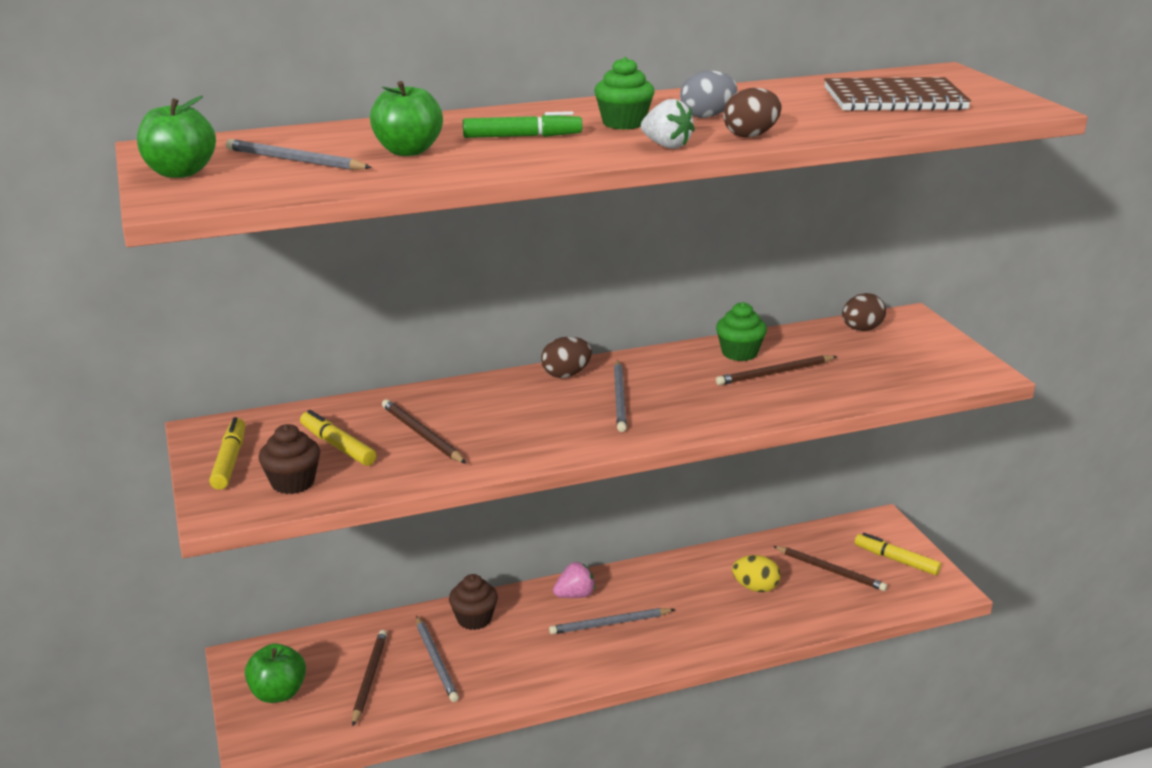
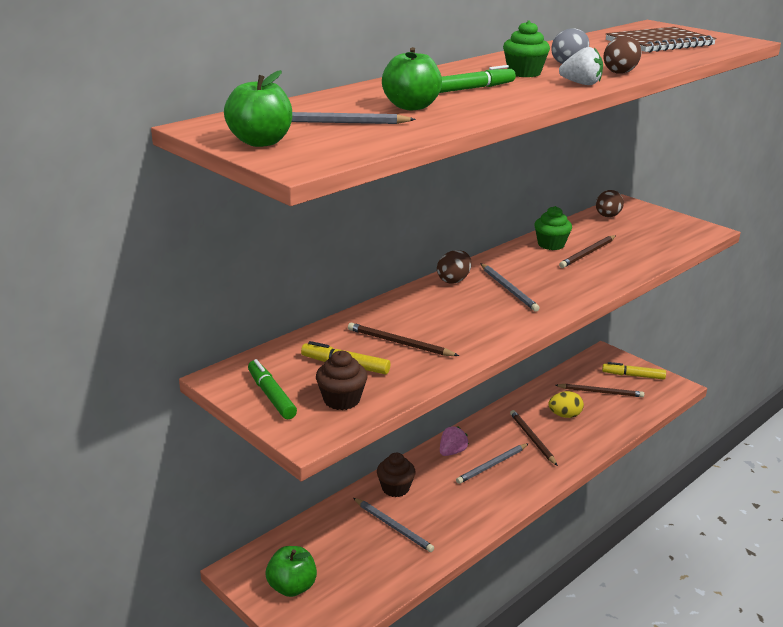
camera: 25 degrees left, 0 degrees up
(230, 461) = (271, 395): yellow marker -> green marker
(369, 678) = (354, 554): brown pencil -> brown pencil (532, 439)

